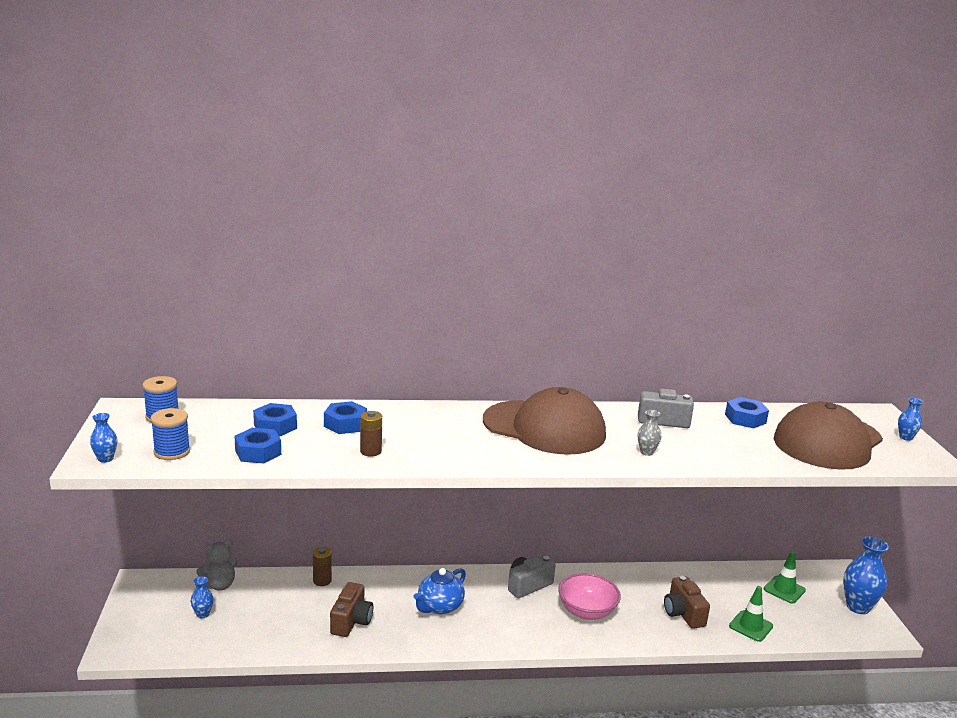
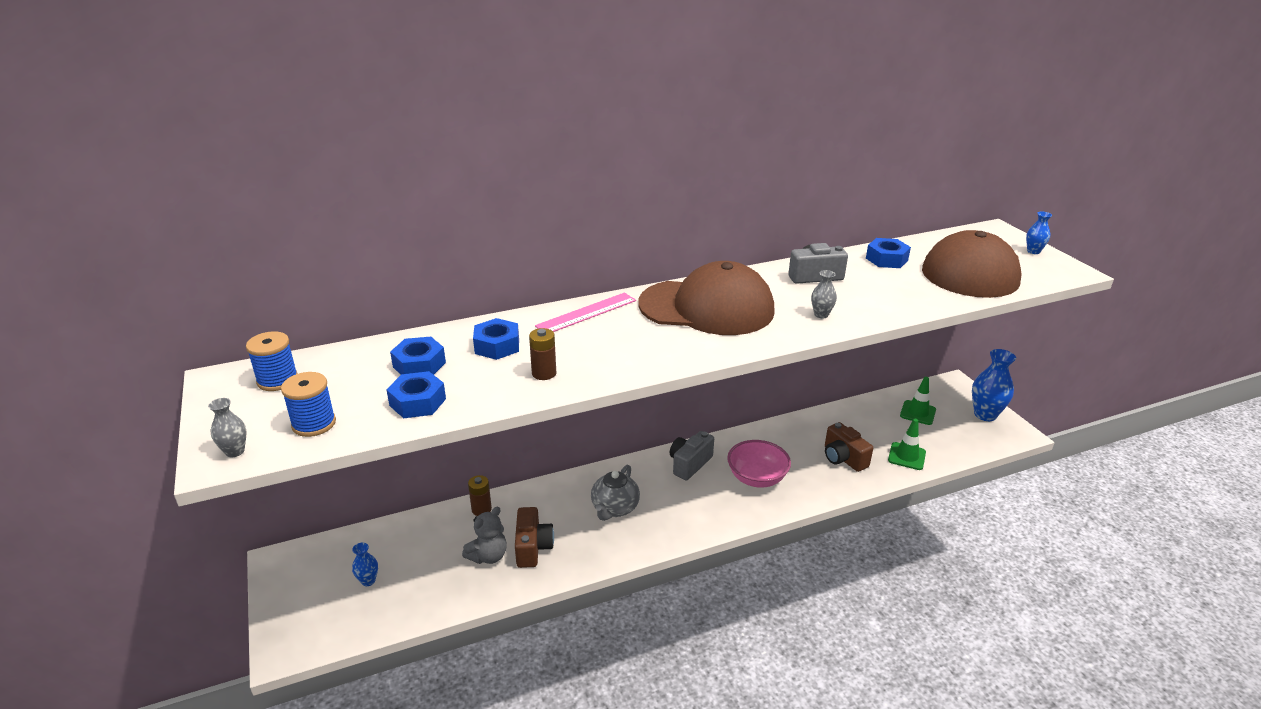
camera: 15 degrees left, 10 degrees up
(105, 459) = (235, 451): blue vase -> grey vase
(219, 585) = (371, 542): grey teddy bear -> grey teddy bear (488, 556)
(435, 413) = (586, 313): none -> pink ruler
(439, 607) = (614, 508): blue teapot -> grey teapot

